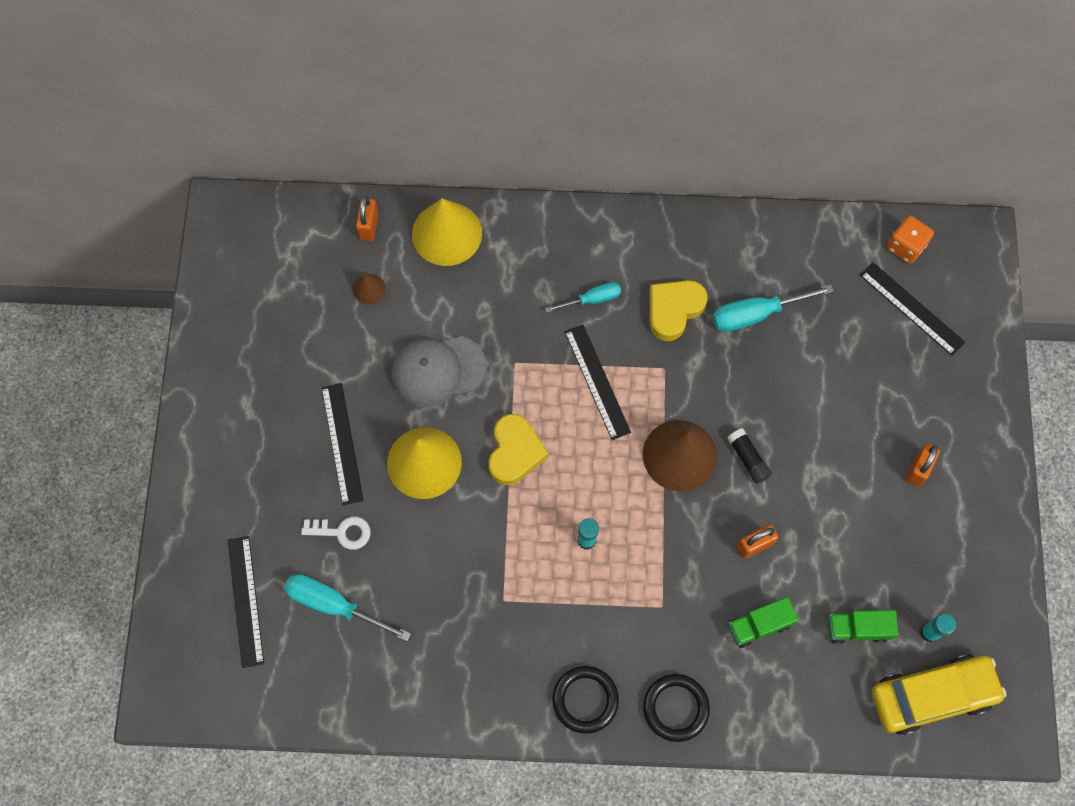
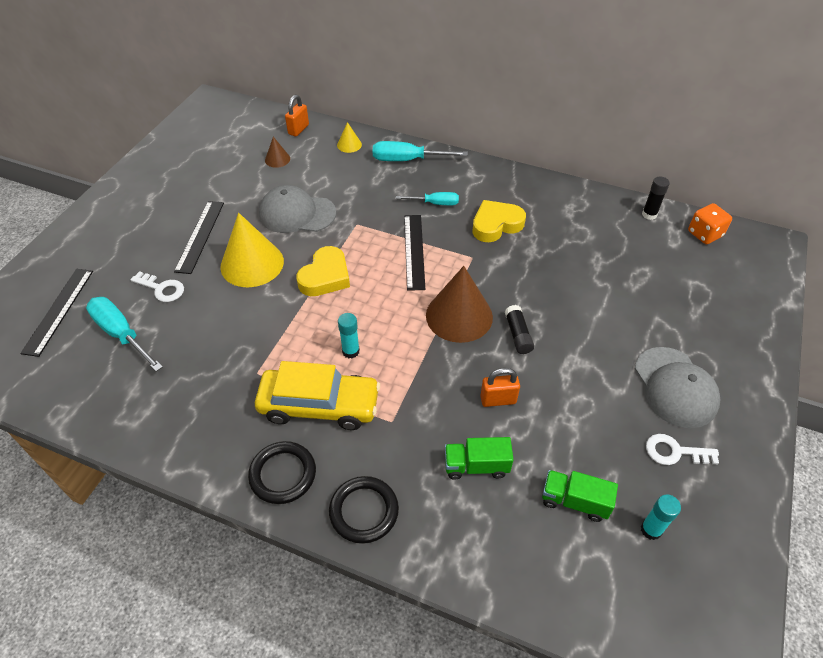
camera: 20 degrees right, 20 degrees down
(447, 233) = (349, 145): yellow cone -> yellow cone, size x0.46
(755, 314) = (561, 243): turquoise screwdriver -> turquoise screwdriver (407, 160)
(839, 236) = (649, 214): none -> black glue stick
(911, 308) = (700, 273): black ruler -> none
(918, 469) = (675, 387): orange padlock -> grey cap
(932, 544) = (674, 452): none -> white key
(932, 695) = (637, 593): yellow car -> yellow car (319, 406)

